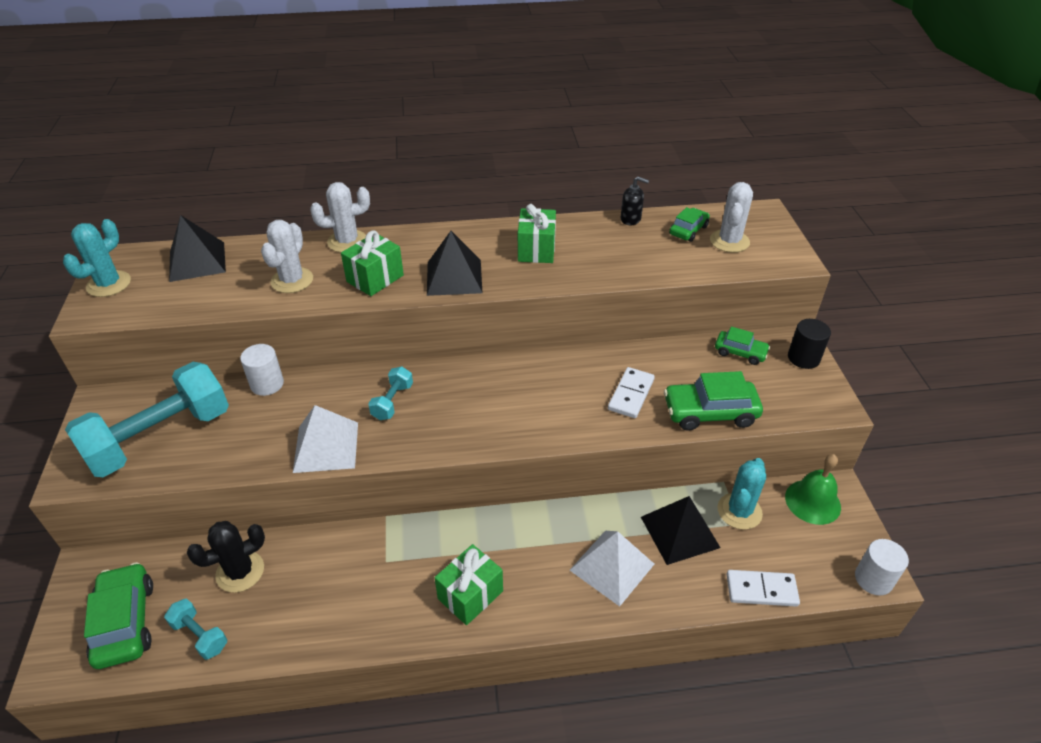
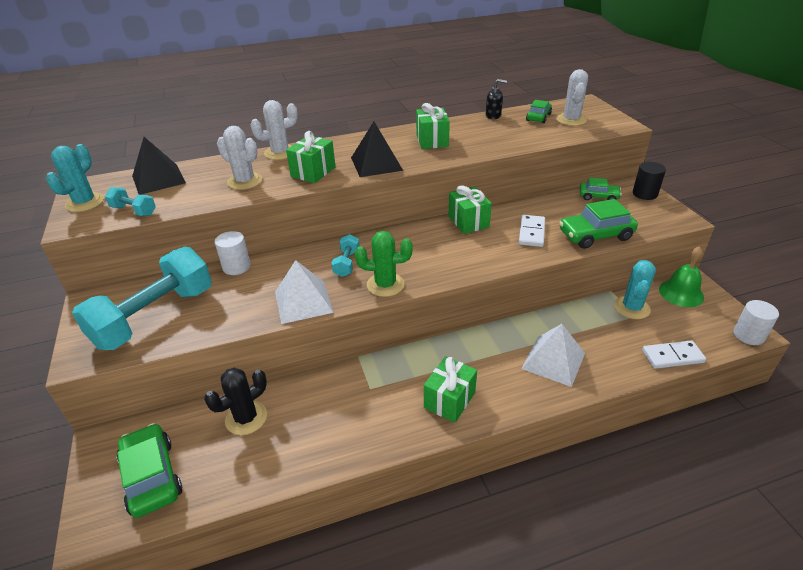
camera: 10 degrees left, 5 degrees down
(200, 635) = (225, 473): turquoise dumbbell -> turquoise dumbbell (134, 211)
(292, 280) = (245, 181): white cactus -> white cactus turned 60 degrees counterclockwise
(426, 440) = (385, 285): none -> green cactus
(559, 364) = (468, 222): none -> green gift
(680, 532) = (594, 328): black pyramid -> none

